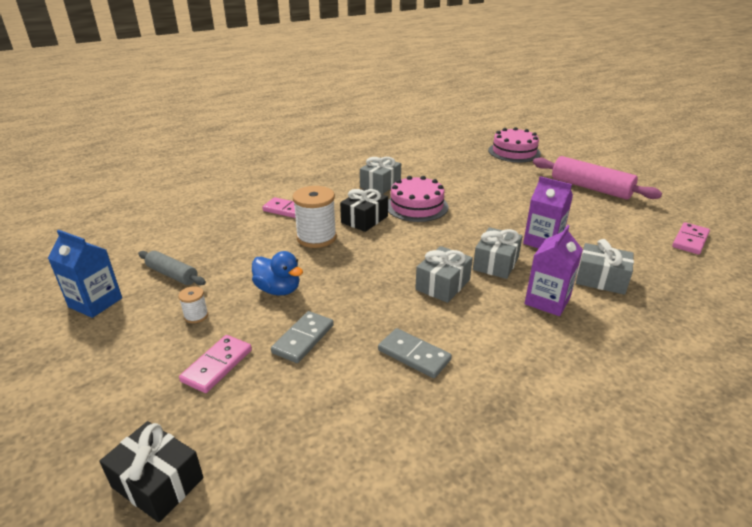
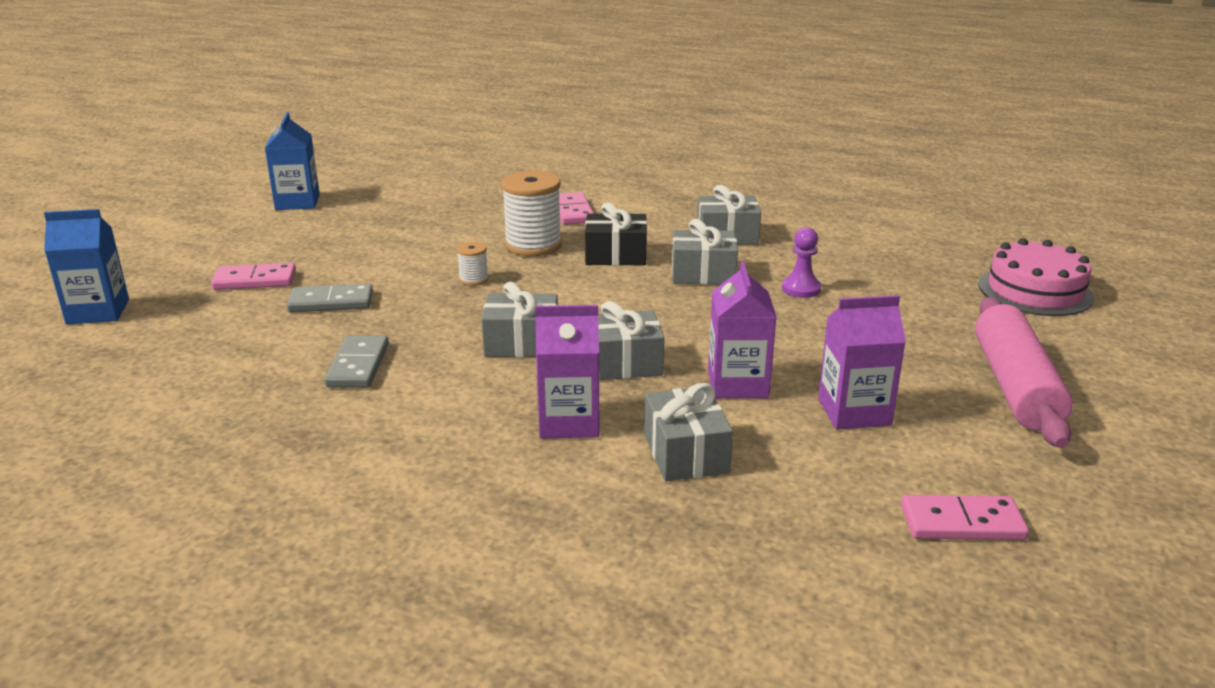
camera: 55 degrees right, 5 degrees down
(158, 482) = (98, 312): black gift -> blue carton
(172, 275) = (374, 211): grey rolling pin -> none
(196, 316) = (319, 245): white spool -> white spool (473, 279)
(278, 290) = (403, 263): blue duck -> none
(416, 206) = (703, 274): pink cake -> grey gift
(461, 191) = (801, 289): none -> purple pawn
(589, 226) = (854, 412): none -> purple carton

